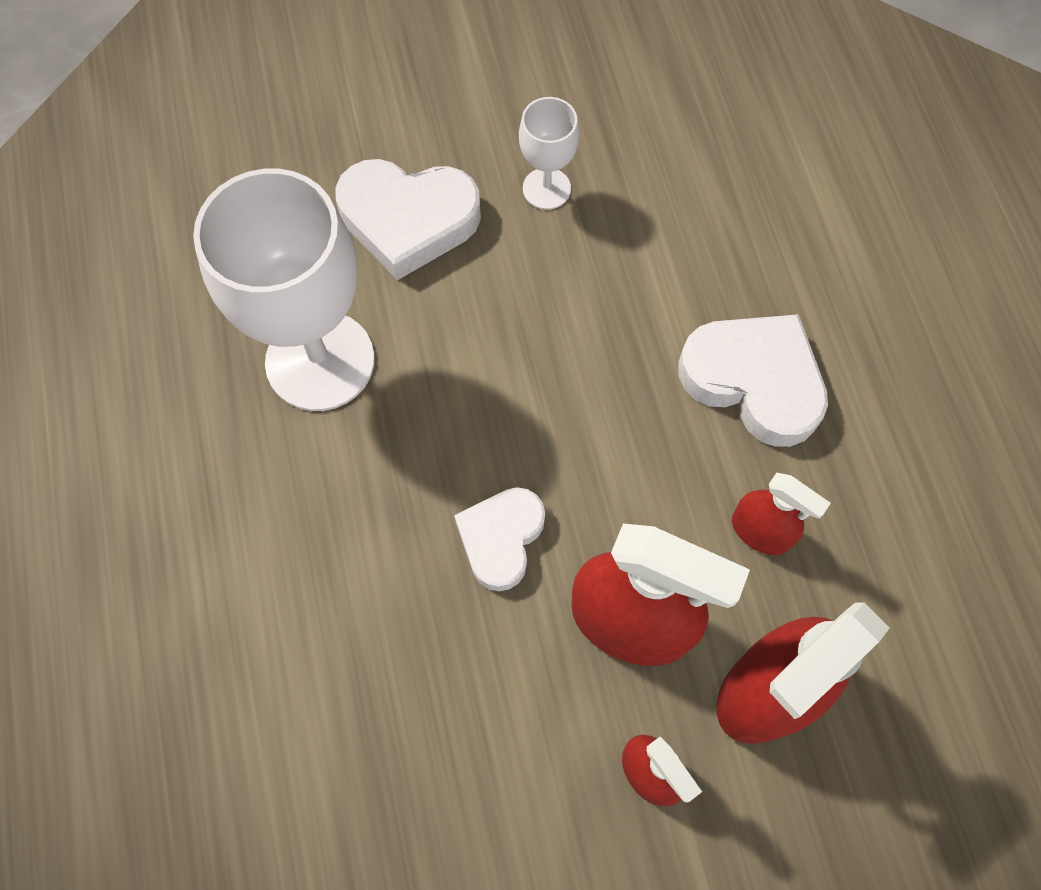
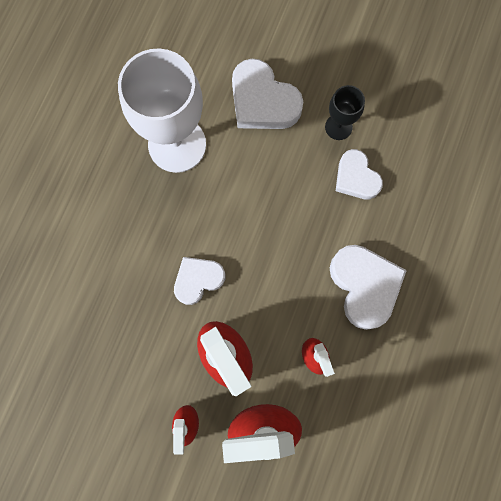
camera: 35 degrees right, 10 degrees up
(546, 188) = (338, 127): white goblet -> black goblet
(625, 241) = (356, 178): none -> white heart

